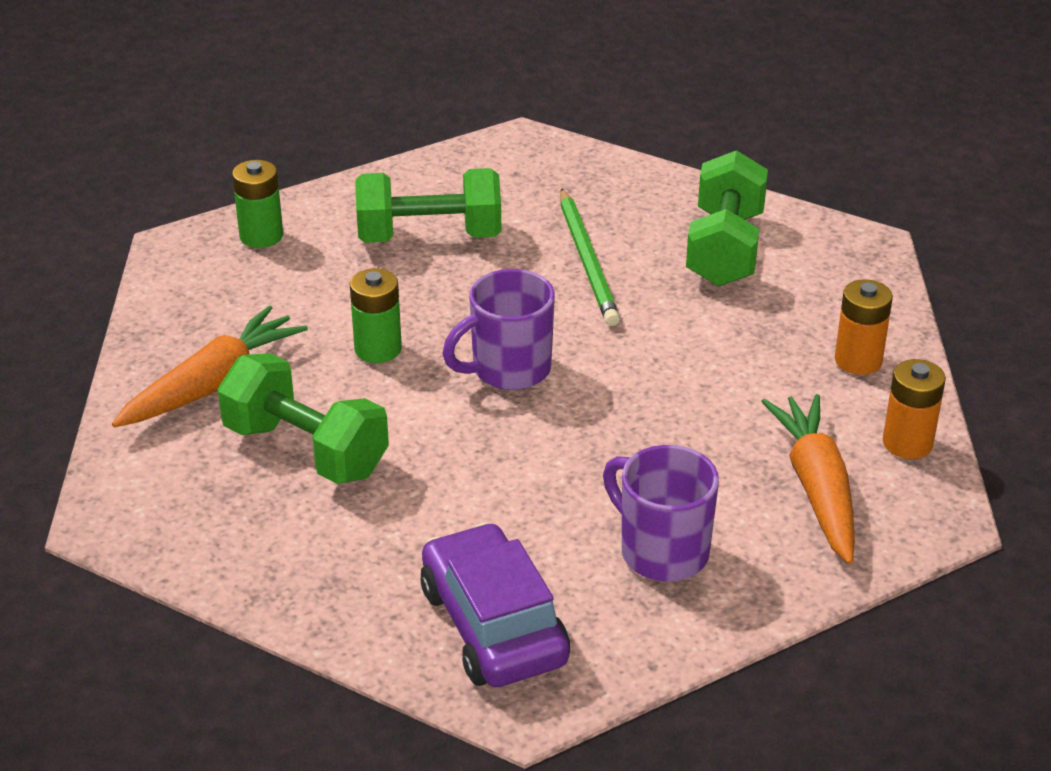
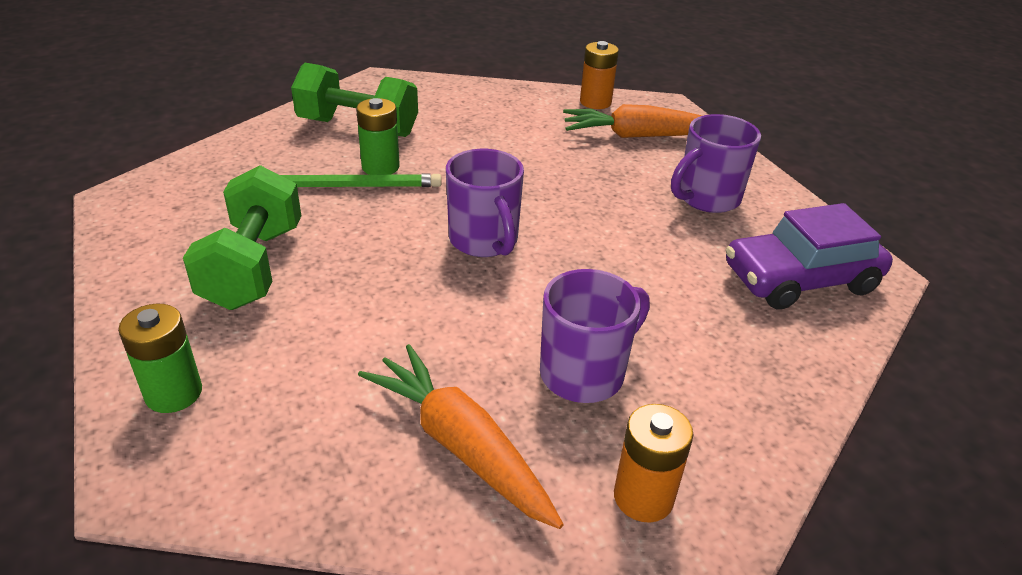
camera: 85 degrees left, 0 degrees up
(306, 450) = (584, 373): green dumbbell -> purple mug
(378, 349) = (432, 314): green battery -> green battery (380, 167)
(858, 360) = (509, 103): orange battery -> orange battery (643, 497)

